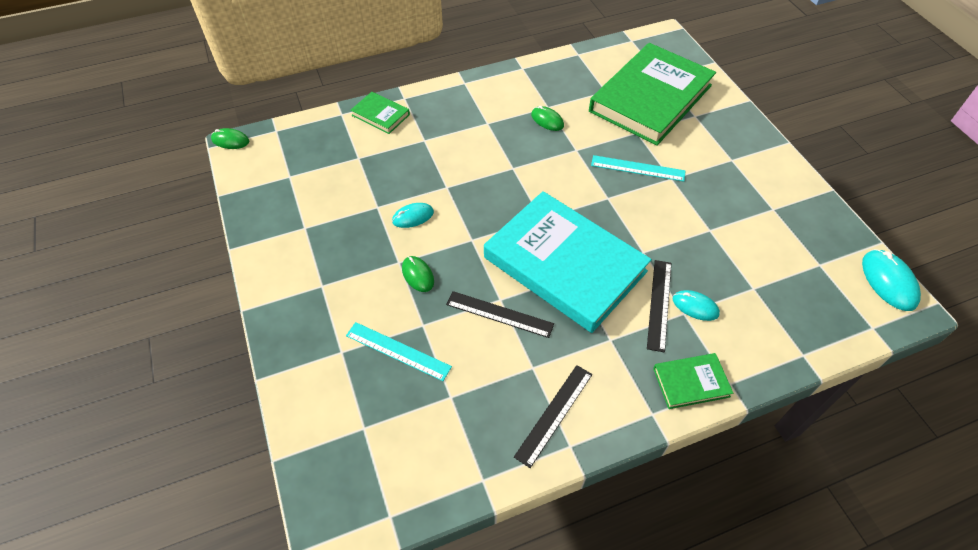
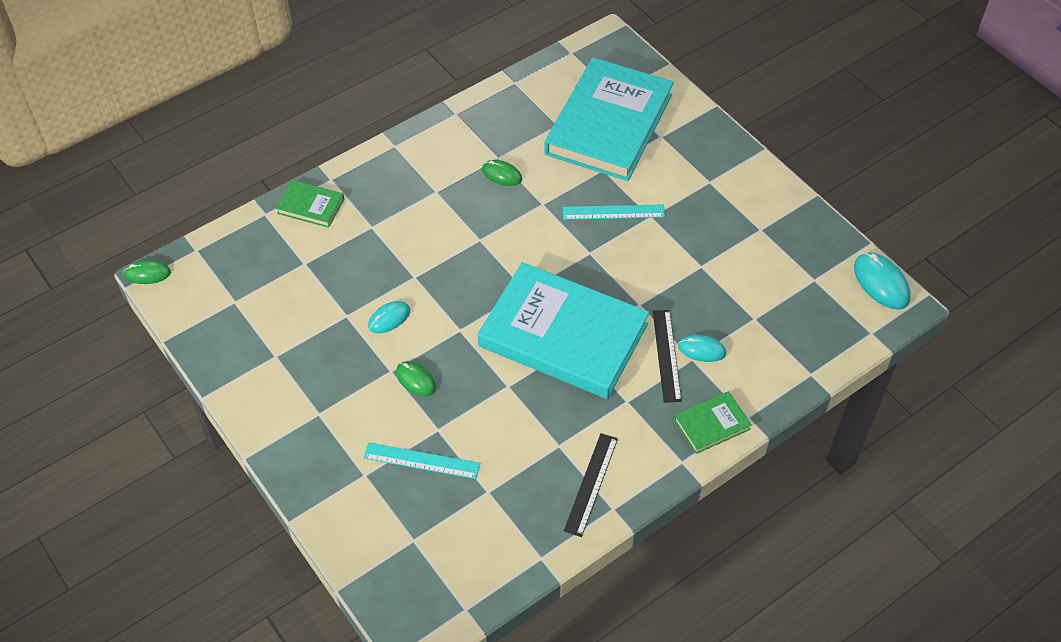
camera: 15 degrees left, 0 degrees up
(499, 314) = (511, 401): black ruler -> none
(650, 98) = (609, 124): green book -> turquoise book

